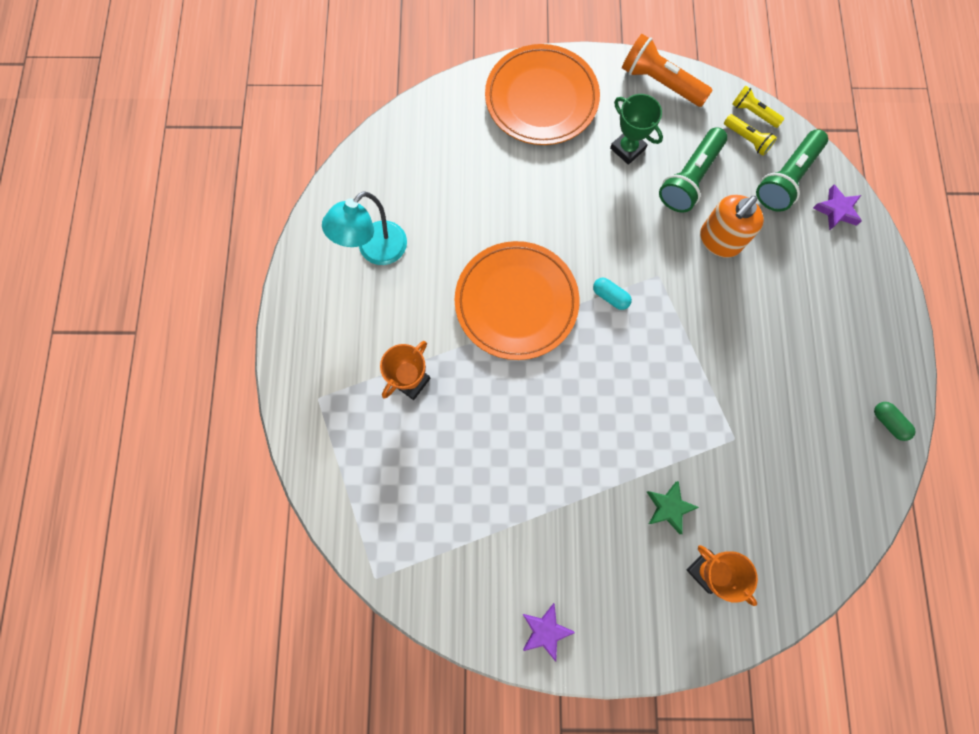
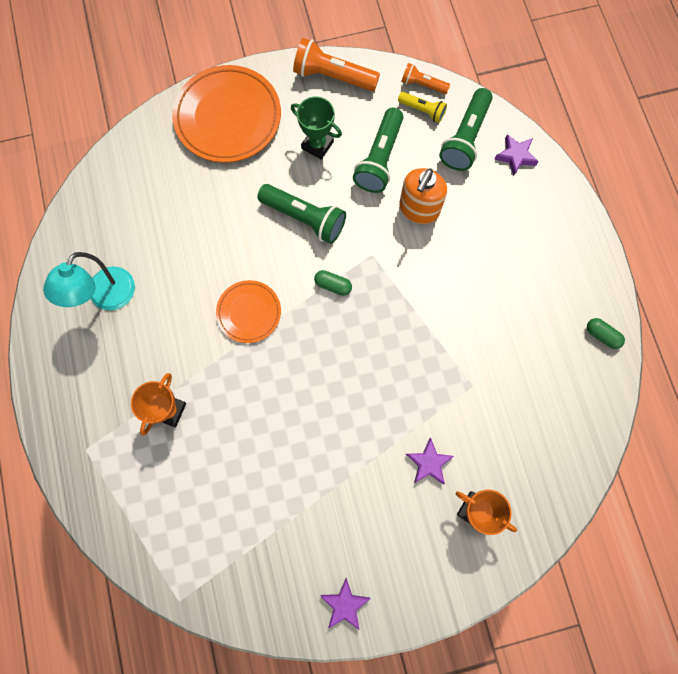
camera: 15 degrees left, 0 degrees up
(516, 302) = (249, 312): orange plate -> orange plate, size x0.56
(597, 220) = (305, 218): none -> green flashlight
(610, 296) = (333, 285): turquoise capsule -> green capsule
(669, 507) = (428, 463): green star -> purple star
(753, 113) = (422, 85): yellow flashlight -> orange flashlight

